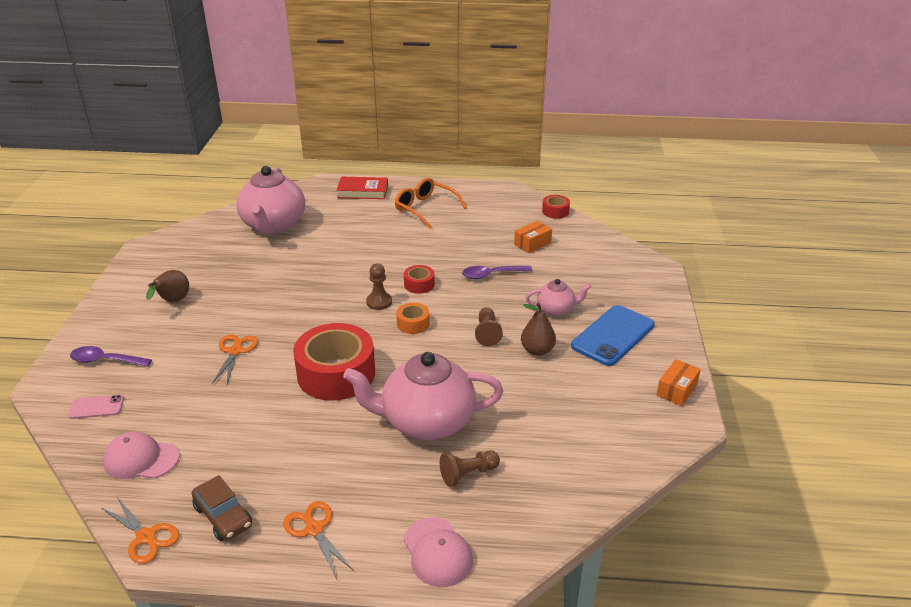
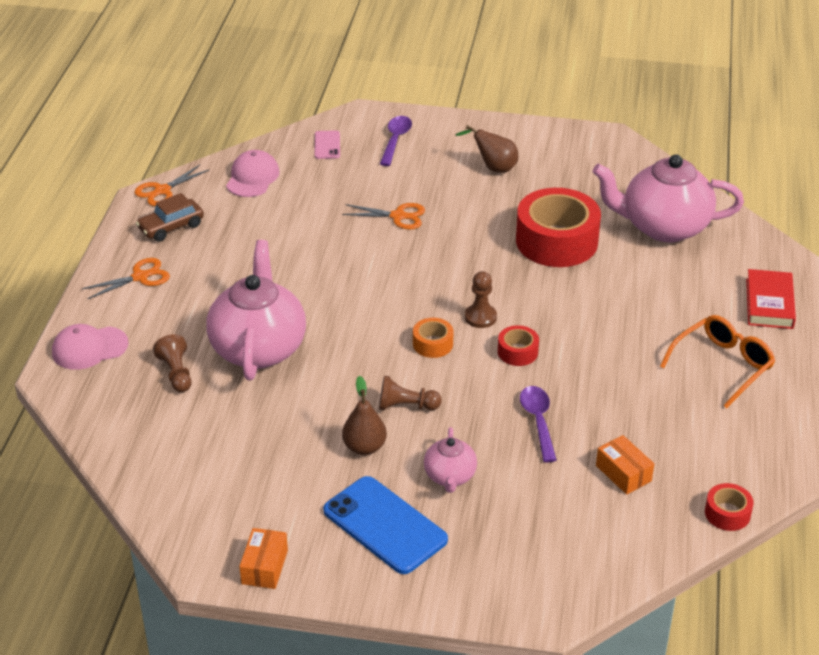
camera: 95 degrees right, 5 degrees up
(336, 374) = (349, 285): red tape -> red tape (556, 241)
(676, 390) = (264, 567): orange box -> orange box turned 60 degrees clockwise

